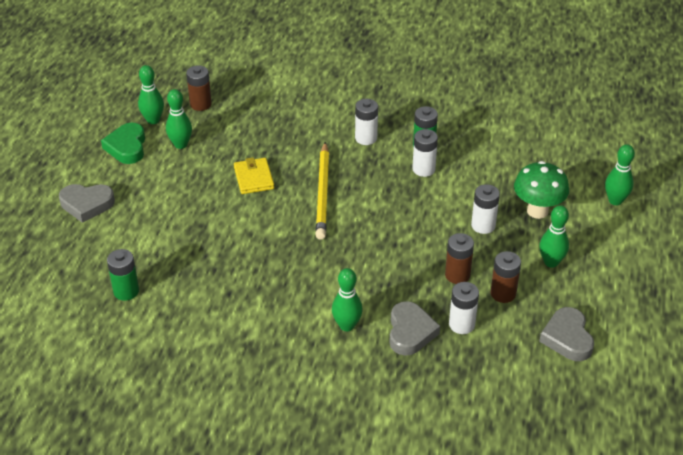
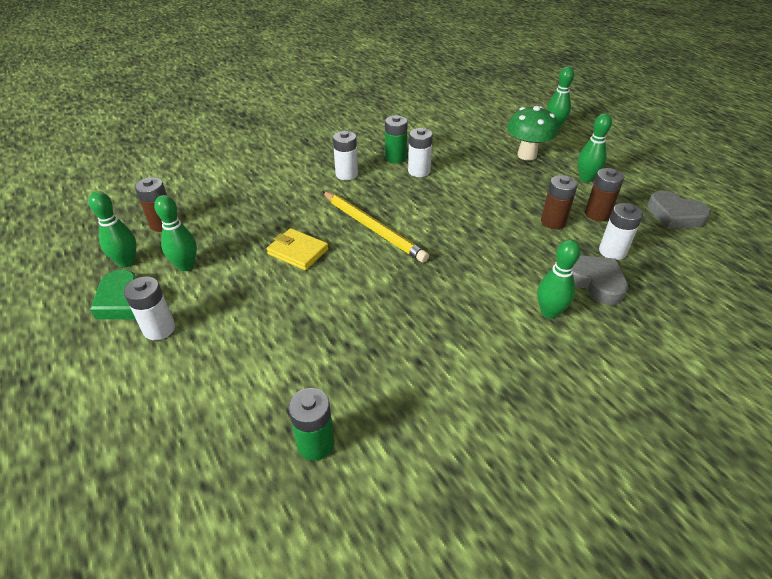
camera: 45 degrees left, 0 degrees up
(87, 204) = (146, 386): grey heart -> none
(483, 225) = (513, 182): white battery -> white battery (159, 329)

